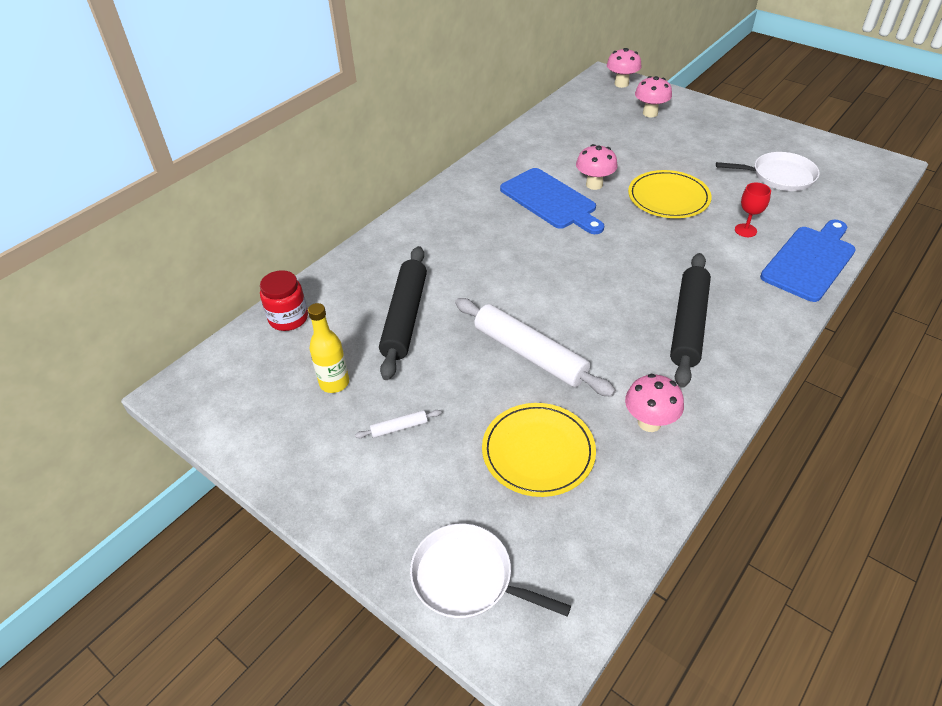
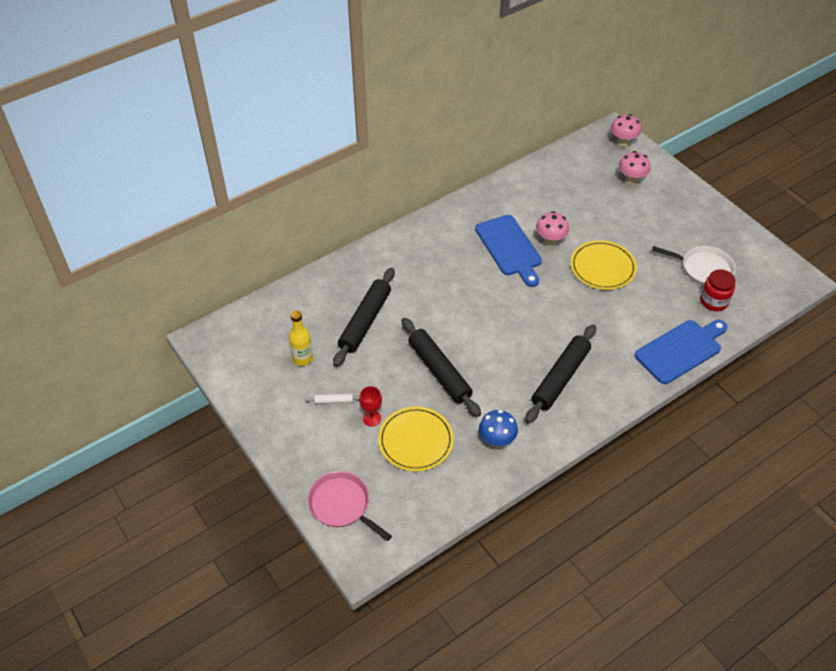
camera: 15 degrees right, 5 degrees up
(288, 318) = (286, 302): red jar -> red jar (714, 301)
(467, 578) = (341, 505): white pan -> pink pan
(530, 354) = (439, 371): white rolling pin -> black rolling pin
(649, 422) = (496, 441): pink mushroom -> blue mushroom
(745, 230) = (646, 311): red goblet -> red goblet (371, 418)

